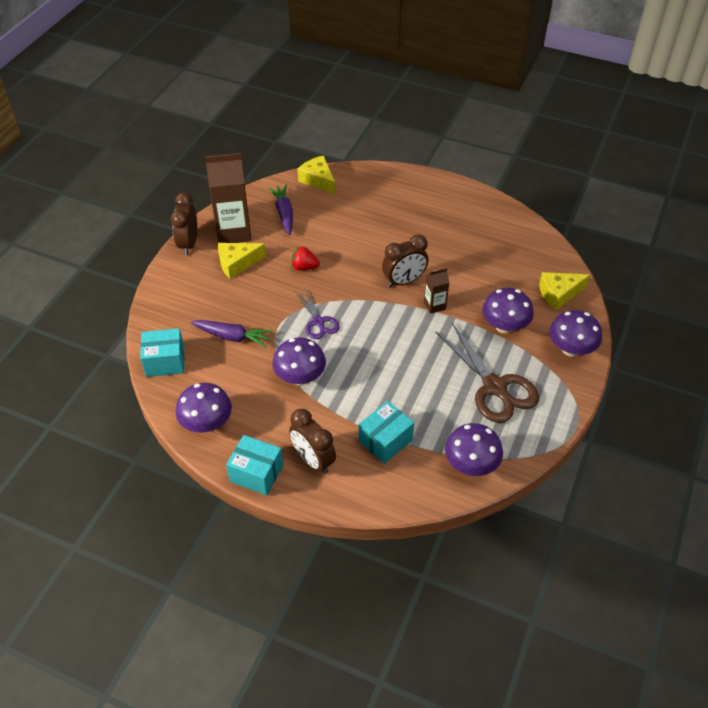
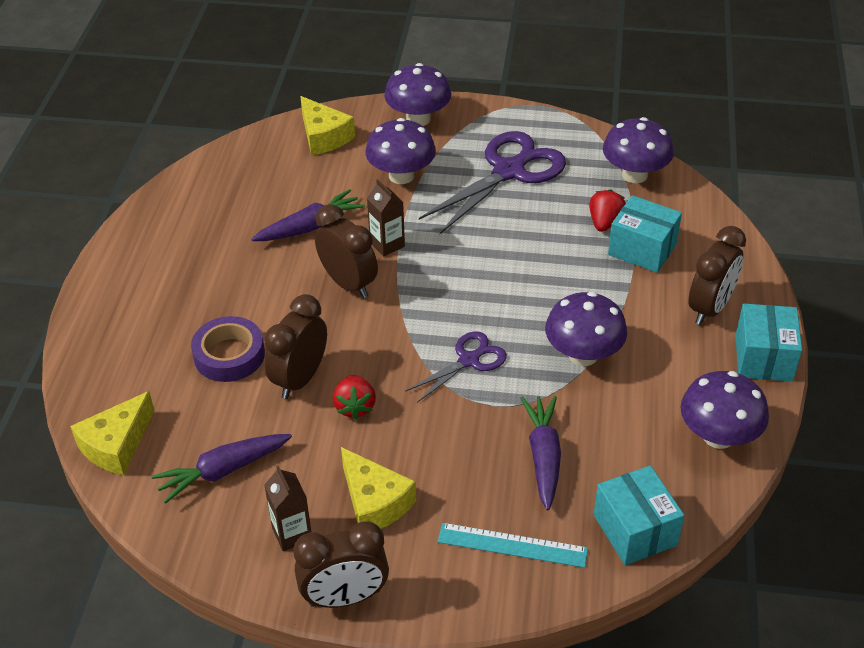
camera: 105 degrees left, 5 degrees down
(183, 309) = (512, 545): none -> turquoise ruler
(234, 232) = (292, 534): brown carton -> brown carton, size x0.49
(334, 249) = (300, 379): none -> brown clock
(364, 225) = (229, 355): none -> purple tape
(421, 427) = (605, 223): none -> red strawberry
(463, 273) = (310, 227): none -> purple carrot
(495, 387) = (509, 171): brown scissors -> purple scissors

